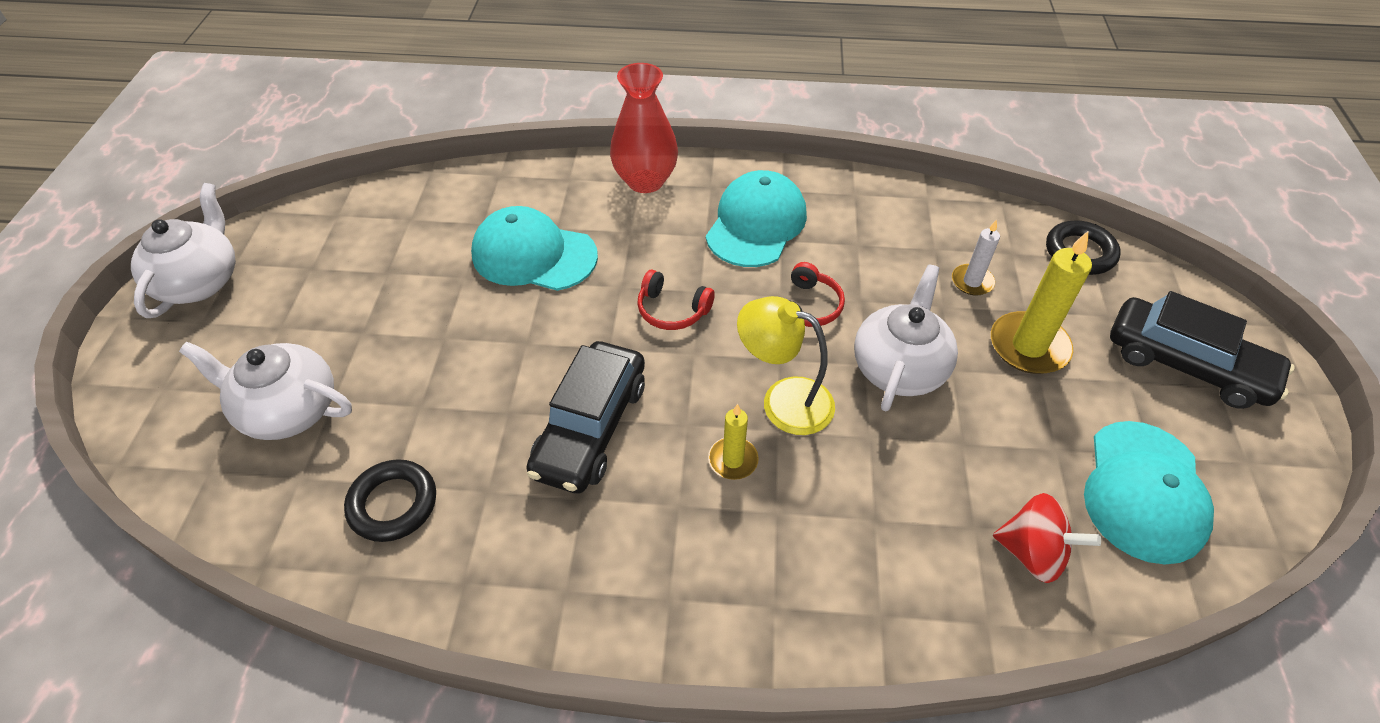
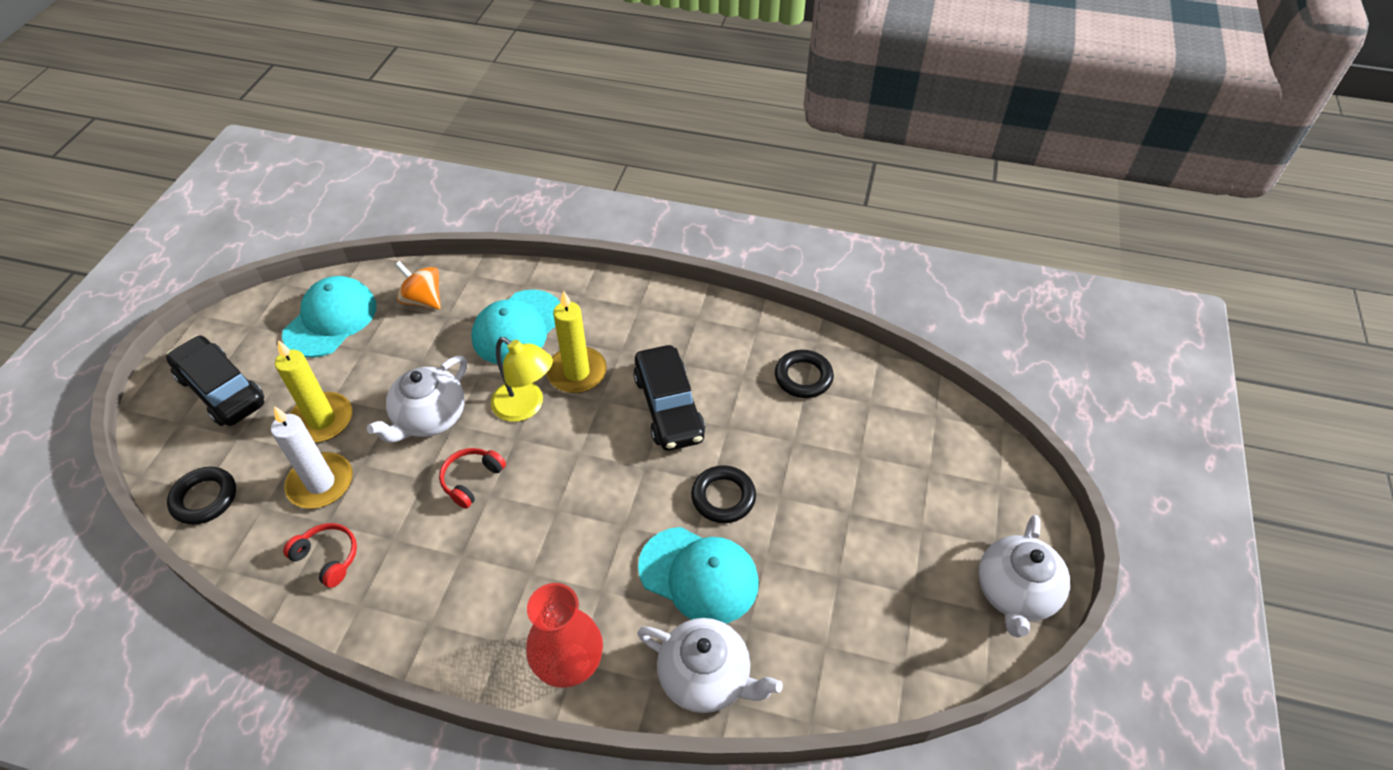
camera: 170 degrees left, 0 degrees up
(288, 410) = (892, 452): white teapot -> white teapot (706, 677)
(510, 328) = (723, 497): none -> black ring
(590, 428) = (668, 407): black car -> black car turned 135 degrees clockwise
(672, 310) = (585, 494): red headphones -> red headphones (327, 558)
(733, 460) = (577, 372): yellow candle -> yellow candle, size x1.76
(756, 224) = (476, 580): turquoise cap -> turquoise cap (518, 327)
(972, 282) = (321, 483): white candle -> white candle, size x1.76
(1032, 553) = (423, 300): red spinning top -> orange spinning top

